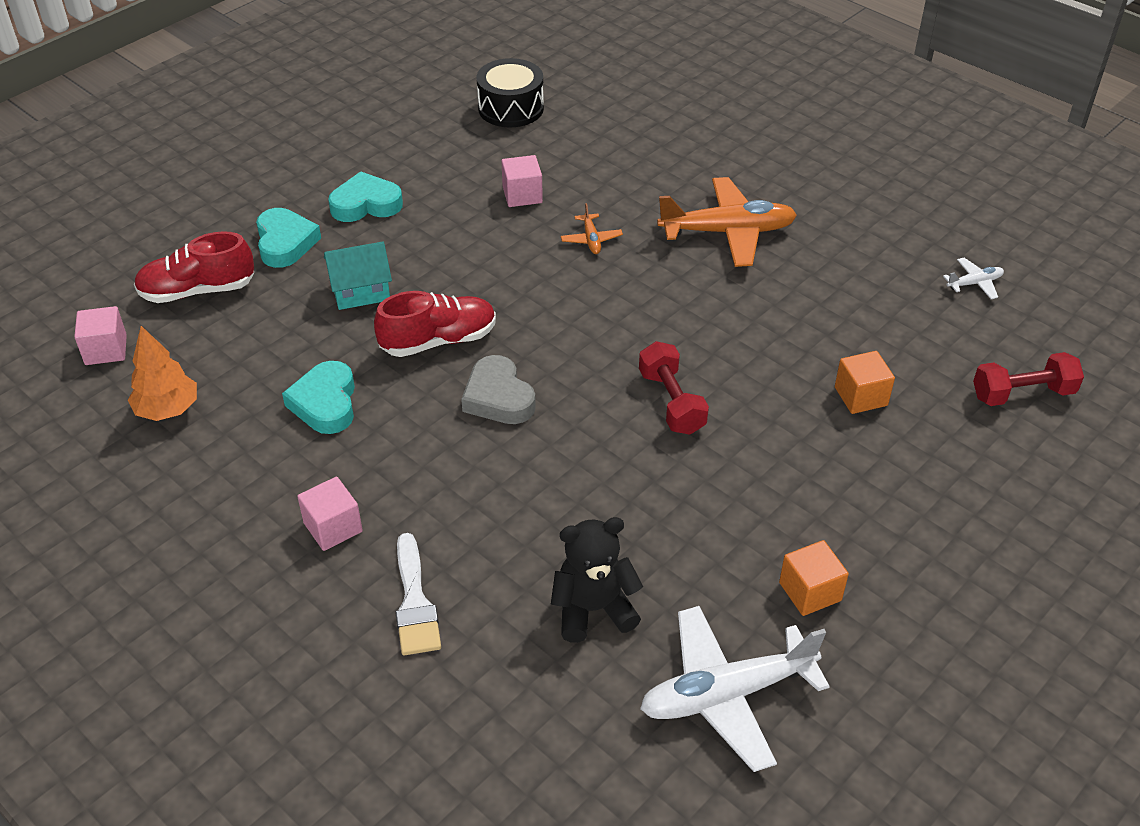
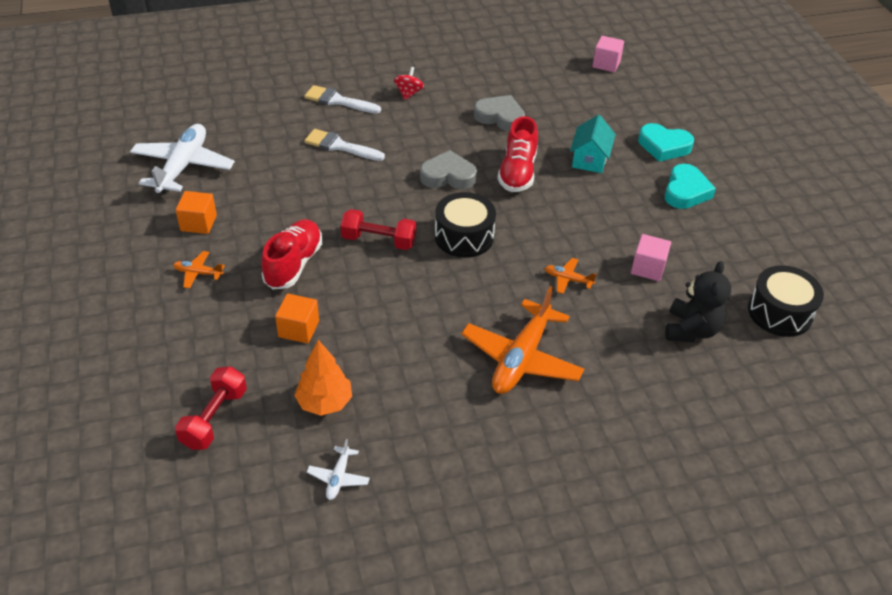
camera: 120 degrees right, 0 degrees up
(167, 410) = (540, 70): orange tree -> orange tree (325, 402)
(198, 291) = (637, 103): red shoe -> red shoe (293, 264)
(325, 403) = (500, 117): turquoise heart -> grey heart
(333, 527) = (408, 93): pink cube -> red spinning top
(525, 537) = (340, 146): none -> white brush
(593, 609) = (274, 148): black teddy bear -> black teddy bear (691, 330)
(597, 337) = (464, 237): none -> black drum
(883, 532) = (198, 273): none -> orange plane

